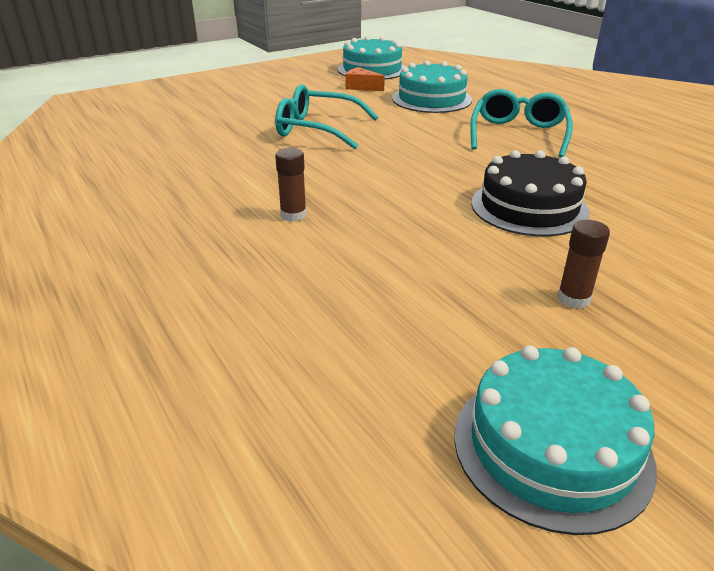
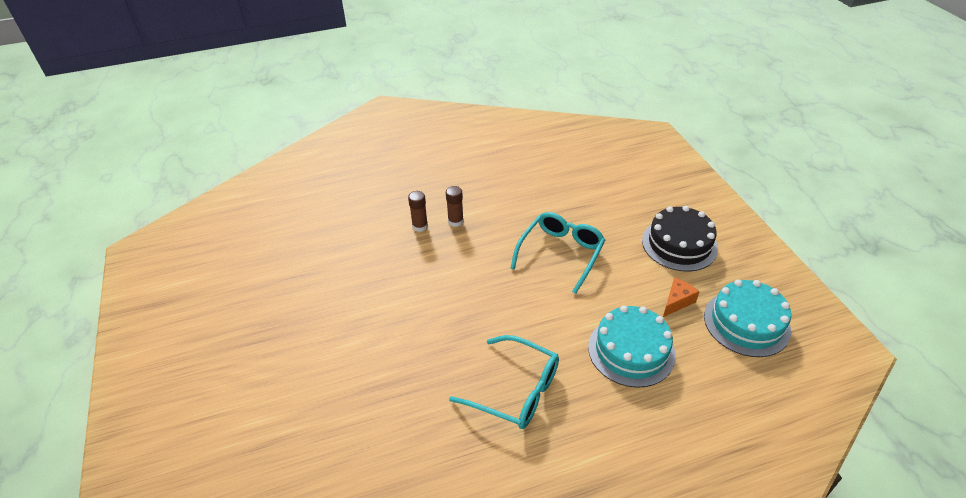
camera: 105 degrees right, 10 degrees up
(529, 207) = (379, 342): black cake -> black cake (679, 244)
(551, 447) = (202, 276): turquoise cake -> none
(573, 299) = (275, 322): brown glue stick -> brown glue stick (455, 221)

